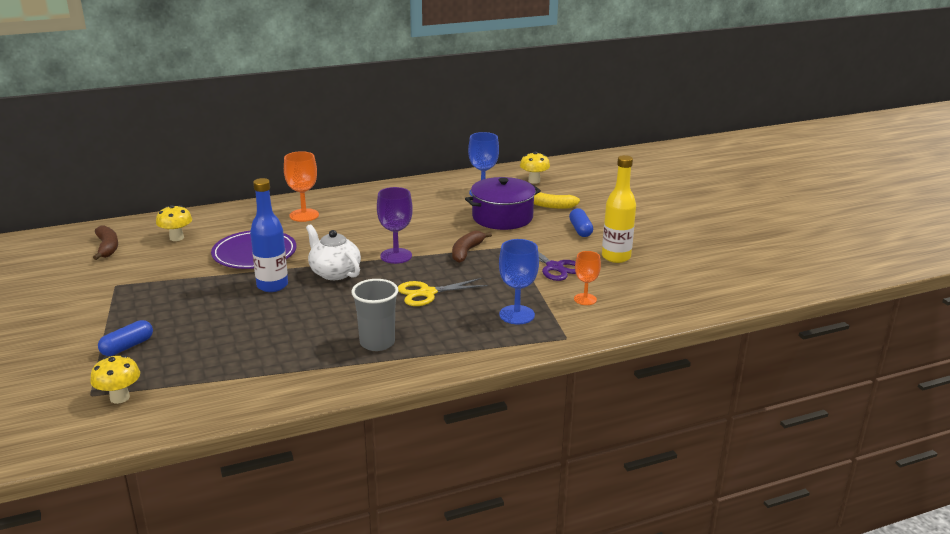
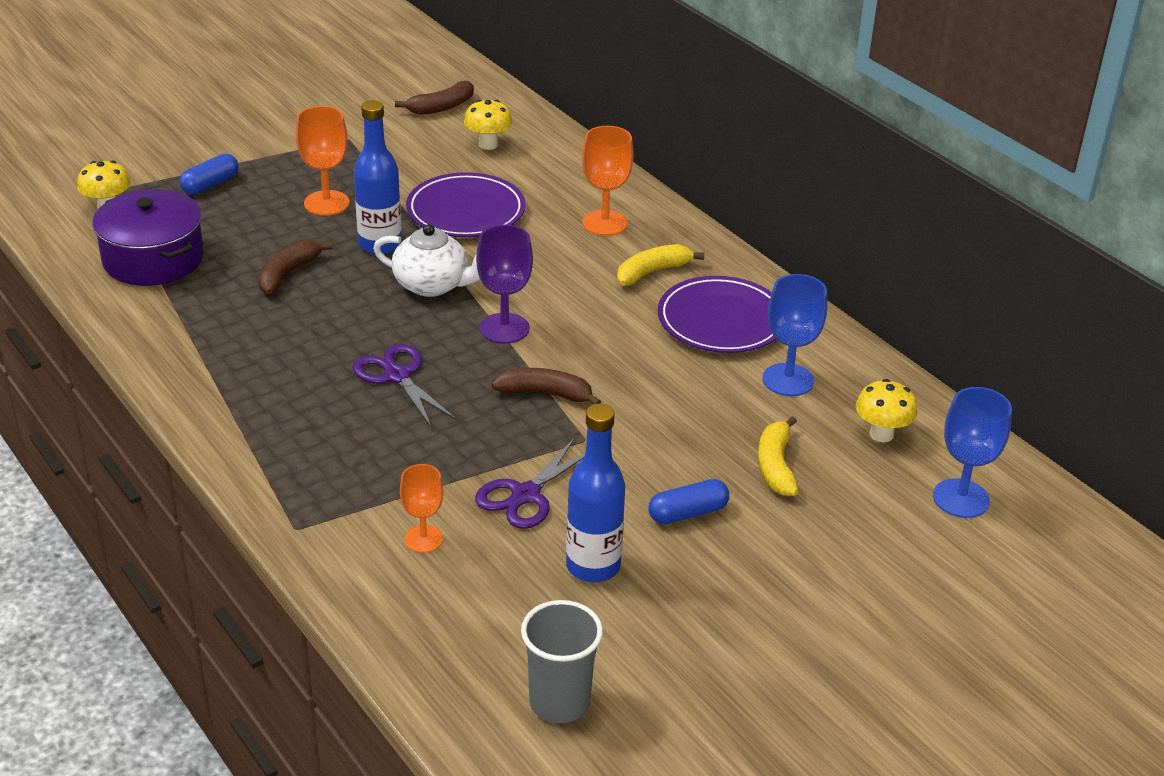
camera: 75 degrees right, 10 degrees up
(127, 347) = (210, 184): blue capsule -> blue capsule turned 75 degrees counterclockwise
(200, 300) = (326, 203): none -> orange goblet
(284, 322) = (288, 274): none -> brown banana
(334, 272) = (433, 285): white teapot -> white teapot turned 75 degrees clockwise
(365, 210) = (652, 272): none -> yellow banana
(377, 343) = (250, 356): grey cup -> grey cup (559, 702)
(423, 200) = (721, 320): none -> purple plate
(427, 293) = (397, 376): yellow scissors -> purple scissors
(502, 217) = (695, 415): purple pot -> purple pot (153, 259)
(517, 315) = (354, 470): blue goblet -> blue goblet (961, 498)
(616, 257) = (593, 566): yellow bottle -> blue bottle

